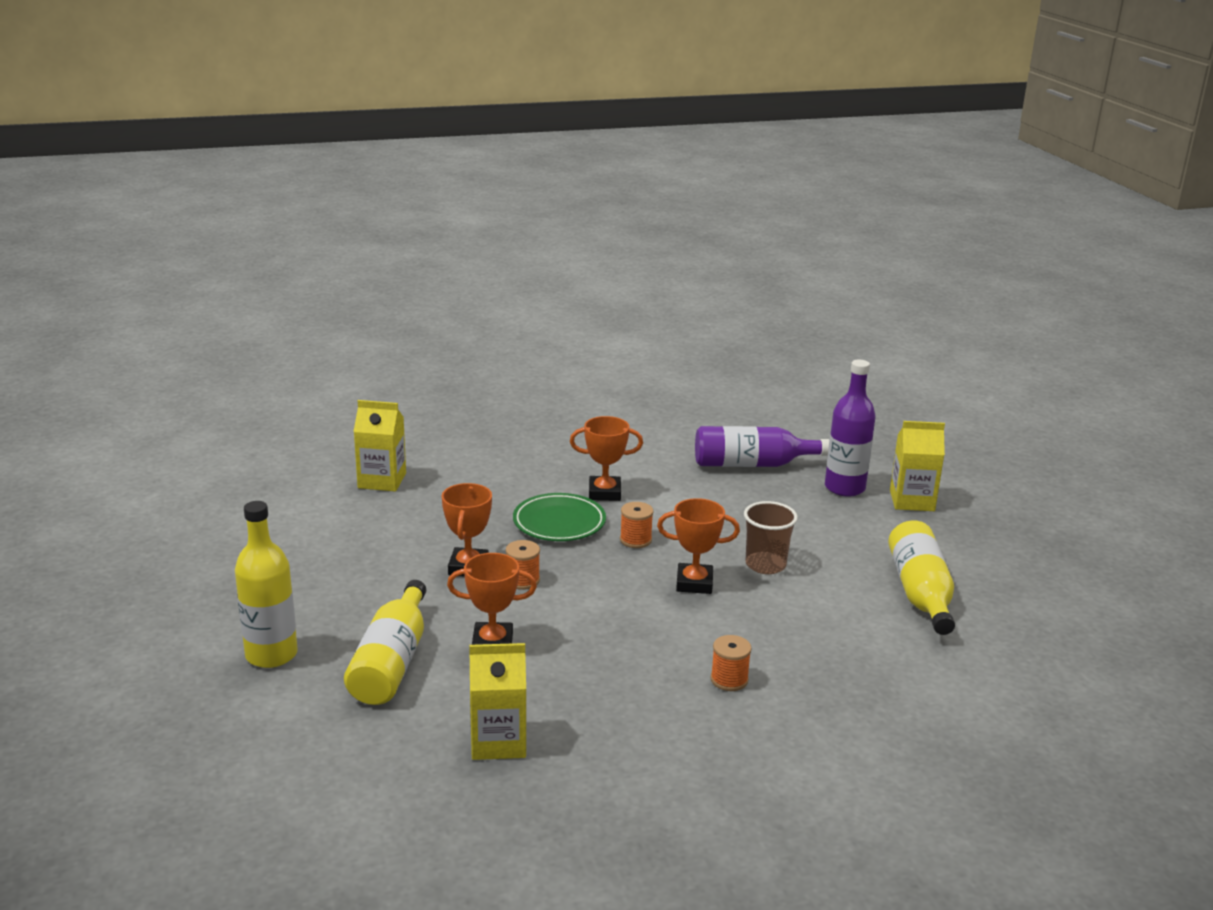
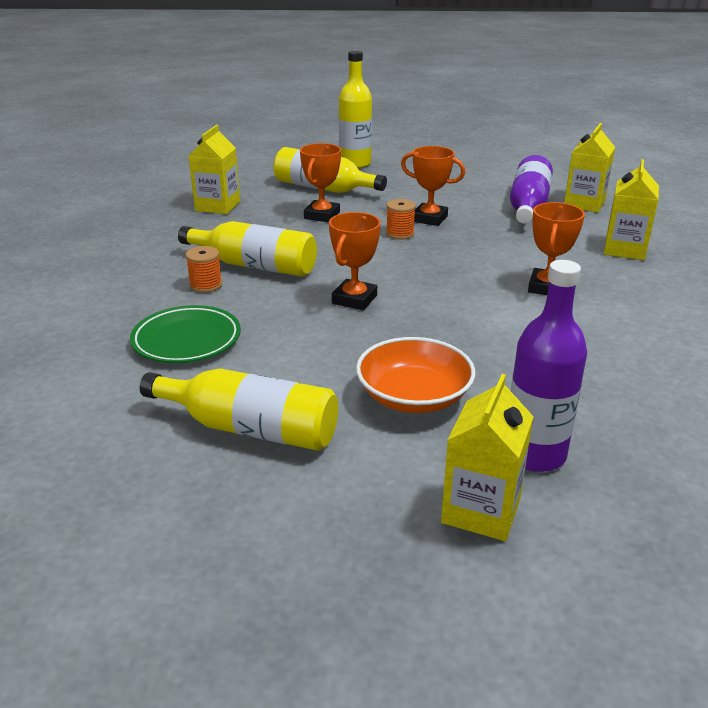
camera: 110 degrees right, 5 degrees up
(499, 460) = (624, 249): none -> yellow carton
(559, 523) = (490, 259): green plate -> green plate (187, 340)
(635, 540) = (445, 286): orange spool -> none
(662, 659) = (254, 265): none -> yellow bottle
(752, 464) = (614, 393): purple bottle -> purple bottle (528, 206)
(765, 565) = (366, 343): brown cup -> none
(821, 534) = (414, 396): none -> orange bowl

